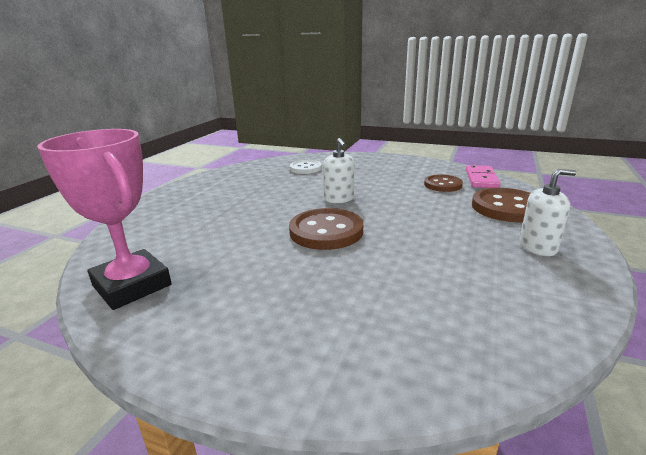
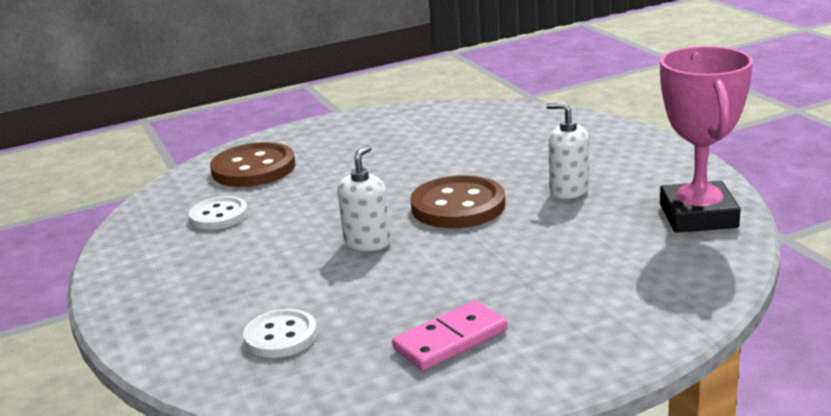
camera: 135 degrees left, 0 degrees up
(442, 185) = (219, 215): brown button -> white button
(481, 179) = (162, 206): pink domino -> pink domino (450, 339)
(538, 247) = (334, 137): white soap dispenser -> white soap dispenser (569, 190)

